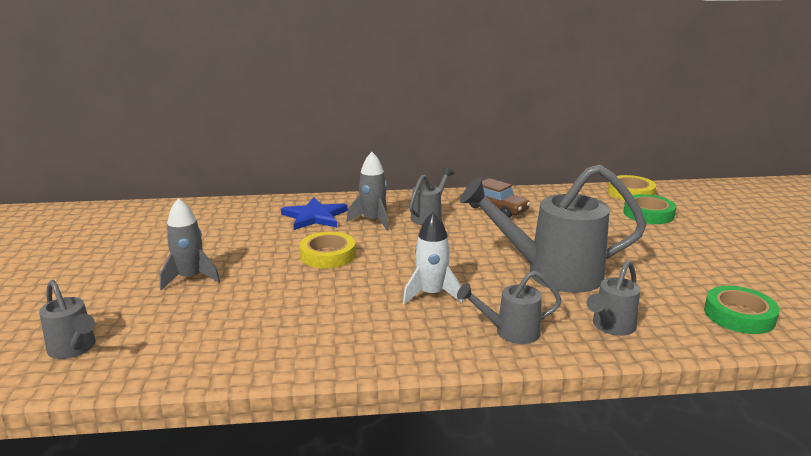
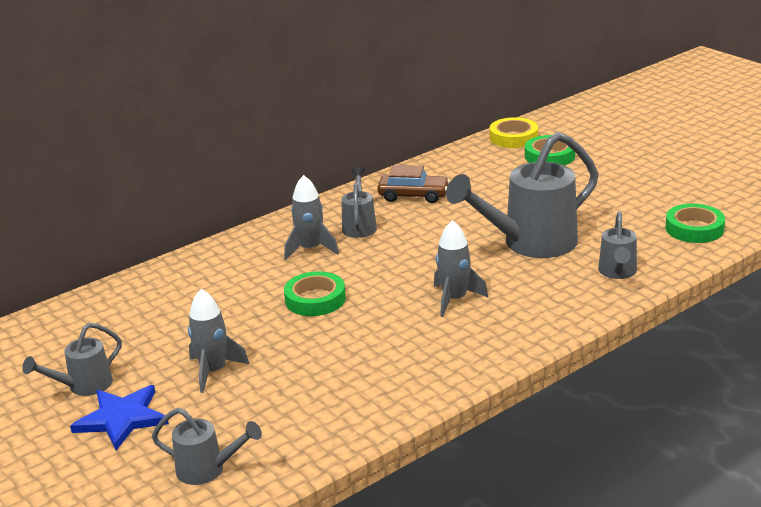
camera: 30 degrees left, 5 degrees up
(314, 216) = (244, 265): blue star -> blue star (122, 418)
(328, 255) = (315, 299): yellow tape -> green tape
(431, 294) = (454, 299): white rocket -> grey rocket
(510, 332) = (551, 306): grey watering can -> grey watering can (84, 386)

